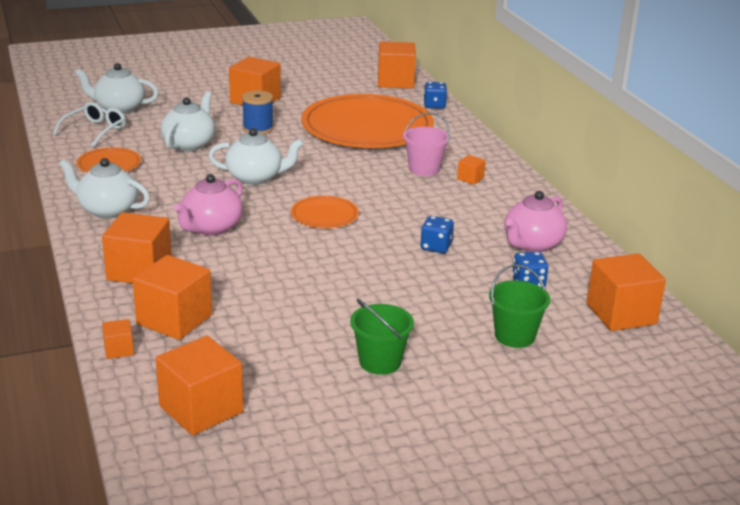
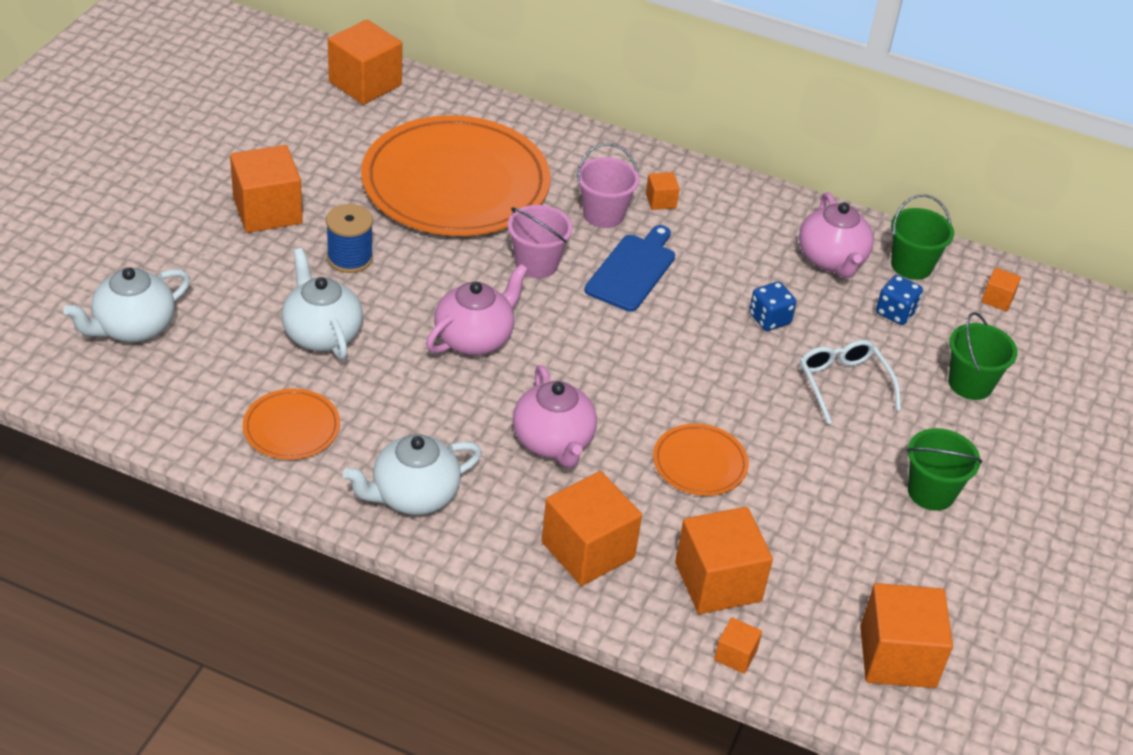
camera: 50 degrees left, 15 degrees up
(95, 130) = (174, 385): white glasses -> white glasses (843, 384)
(256, 178) = (475, 338): white teapot -> pink teapot
(324, 215) = (621, 346): orange plate -> orange plate (700, 463)
(346, 169) = (536, 264): none -> pink bucket
(394, 194) = (632, 270): none -> blue cutting board
(434, 105) = (465, 103): blue dice -> none
(586, 271) = (911, 265): none -> green bucket
(621, 314) = (997, 299): orange cube -> orange cube, size x0.47

